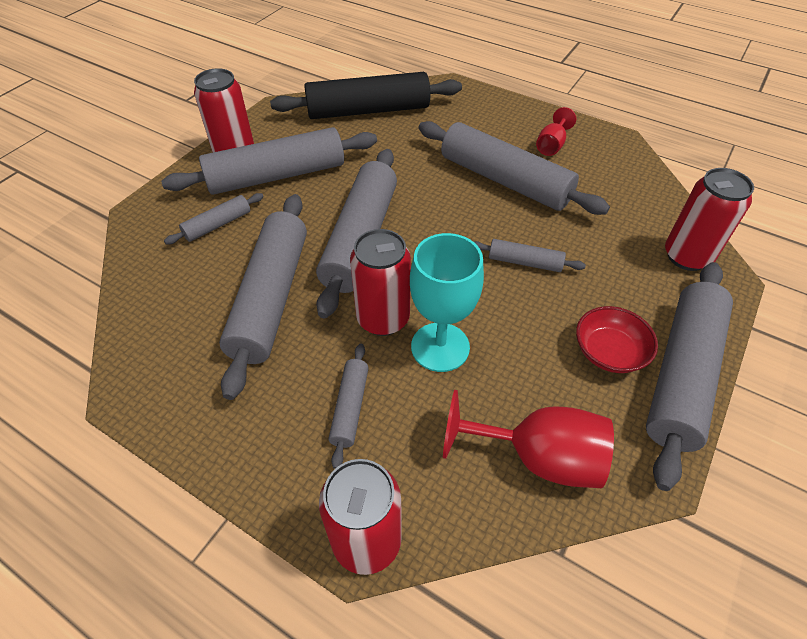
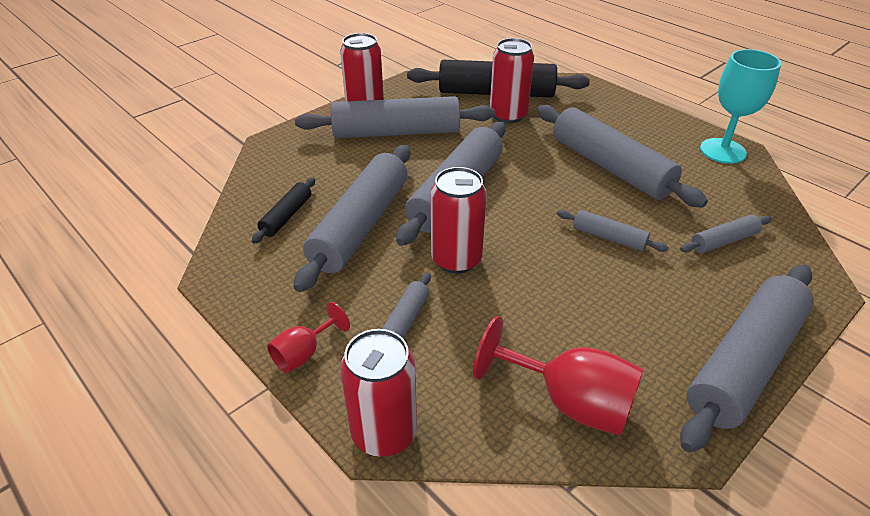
camera: 15 degrees right, 10 degrees down
(185, 302) = (286, 216): none -> black rolling pin
(218, 225) = (333, 162): grey rolling pin -> grey rolling pin (723, 241)
(440, 347) = (503, 292): turquoise goblet -> turquoise goblet (722, 151)
(551, 145) = (667, 145): red goblet -> red goblet (304, 353)
(609, 352) = (672, 328): red bowl -> none
(687, 256) = (783, 261): red can -> red can (508, 115)

